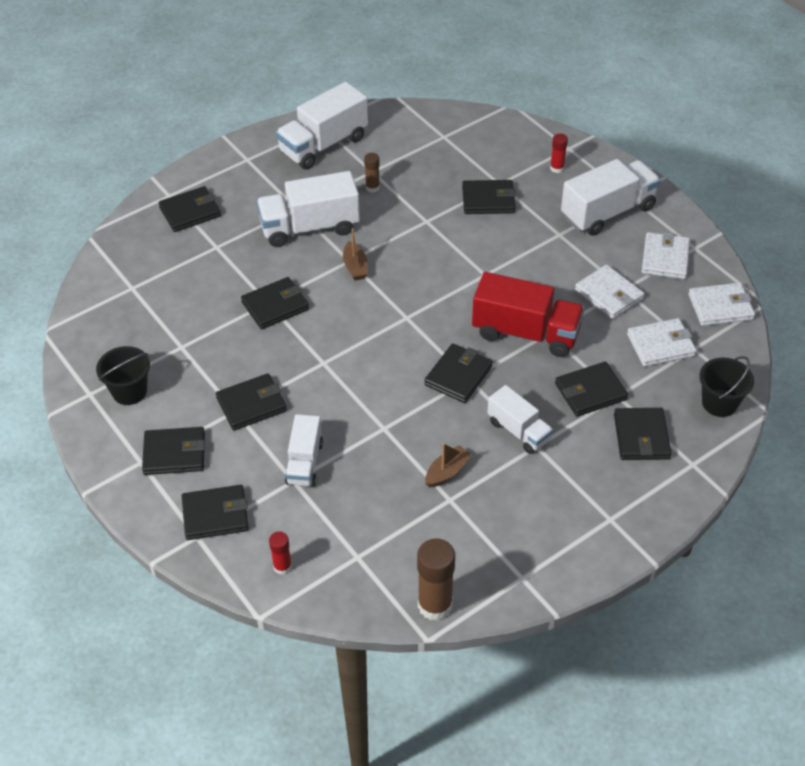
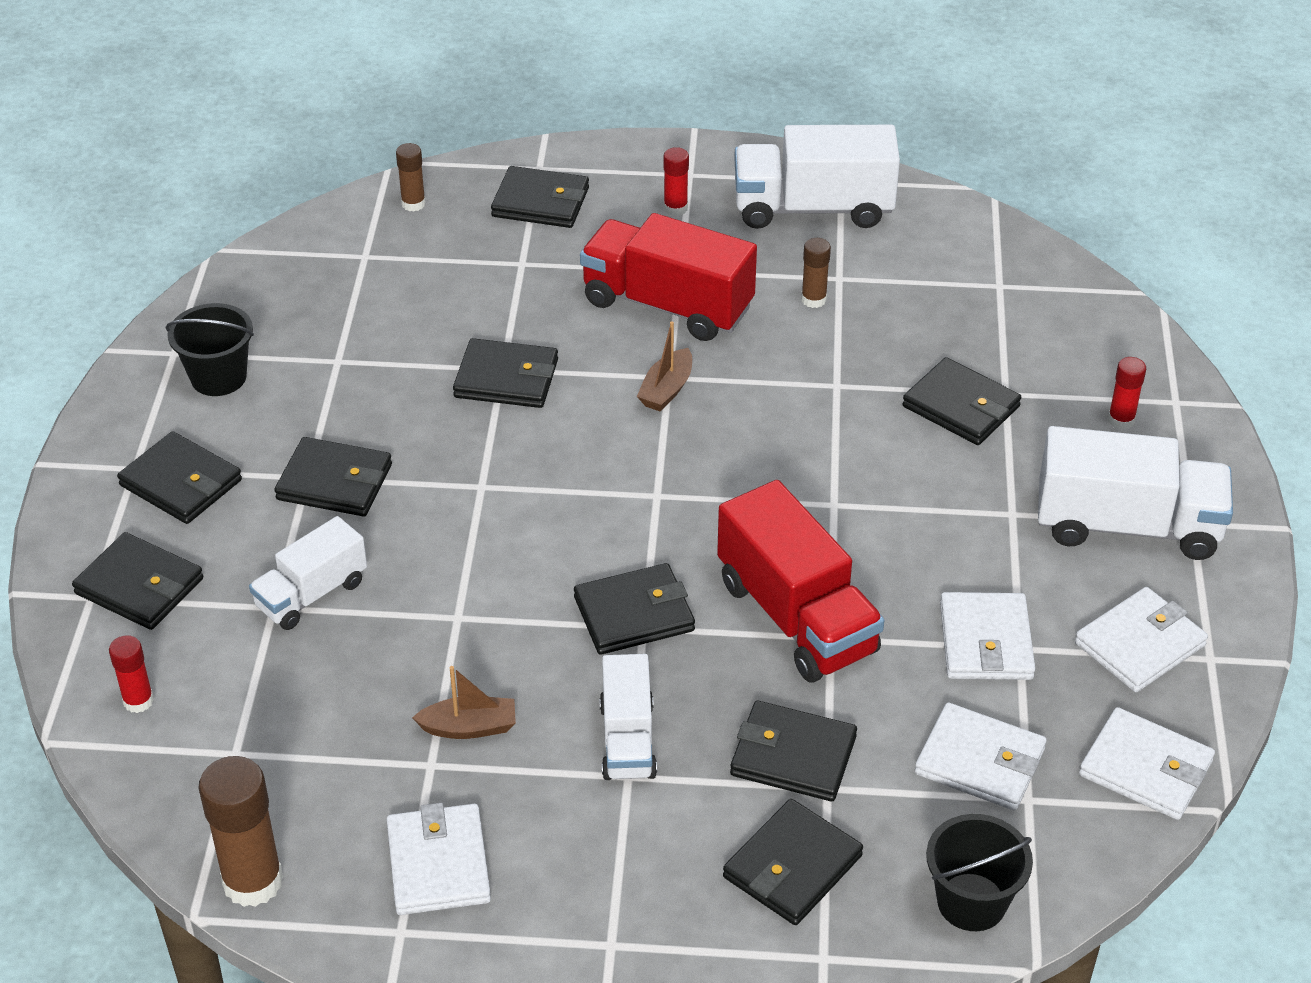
camera: 40 degrees right, 5 degrees down
(126, 248) = (413, 204): none -> brown glue stick
(259, 179) = (675, 208): none -> red glue stick
(309, 227) = (667, 305): white truck -> red truck
(504, 538) = (438, 864): none -> white wallet

